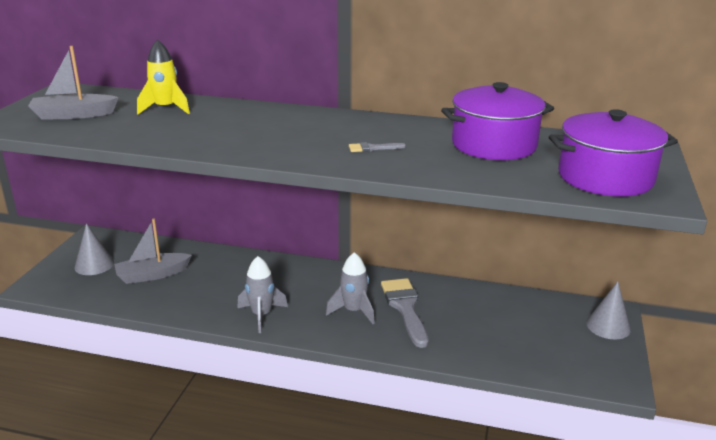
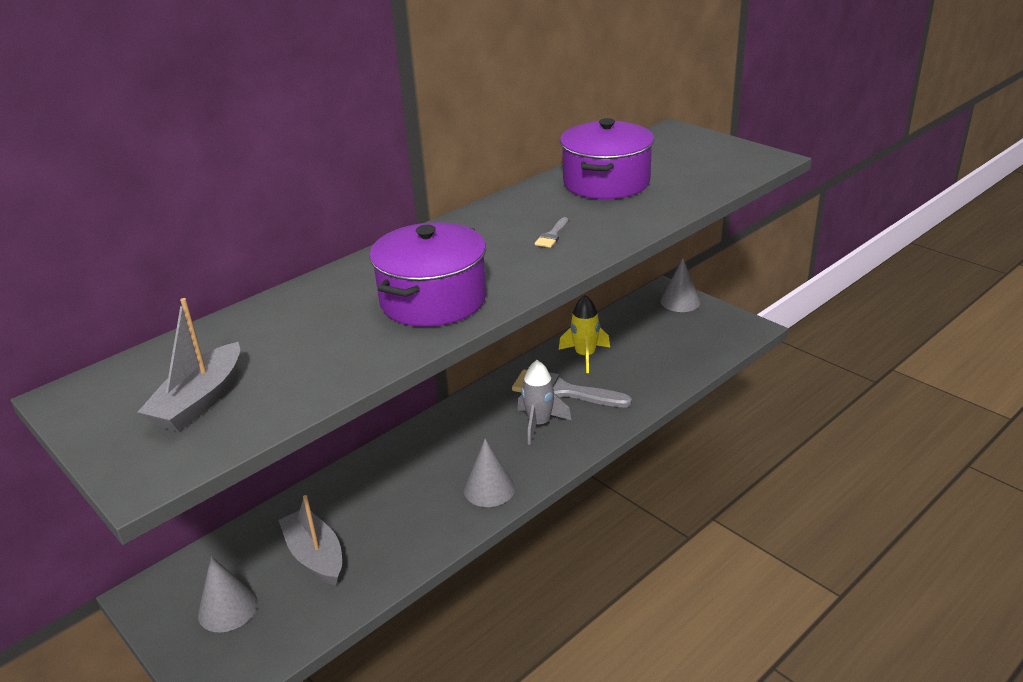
camera: 55 degrees left, 5 degrees up
(152, 275) = (315, 556): grey boat -> grey boat turned 135 degrees clockwise
(165, 109) = (276, 327): yellow rocket -> yellow rocket (585, 356)
(261, 315) = (489, 489): grey rocket -> grey cone
(605, 177) = (715, 164): purple pot -> purple pot (433, 300)

